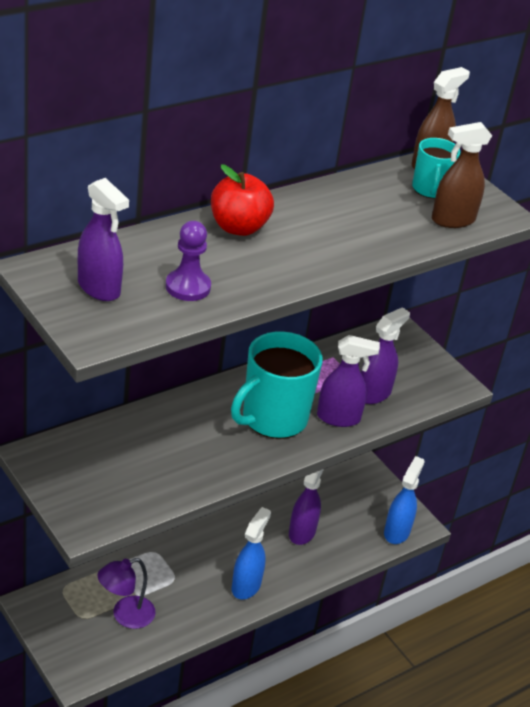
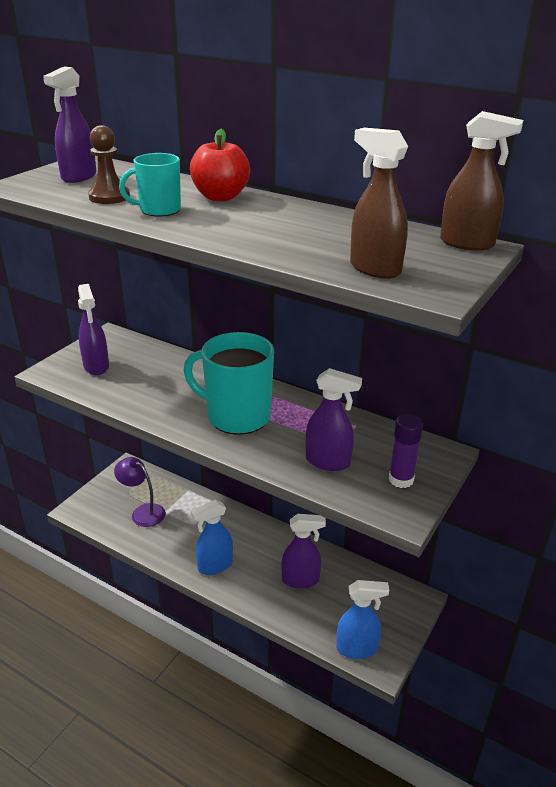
camera: 70 degrees right, 5 degrees down
(188, 287) = (109, 197): purple pawn -> brown pawn
(246, 586) = (215, 566): blue spray bottle -> blue spray bottle turned 150 degrees clockwise
(339, 418) = (272, 450): purple spray bottle -> purple spray bottle (96, 366)
(418, 367) = (401, 479): none -> purple glue stick
(430, 190) = (417, 251): turquoise mug -> turquoise mug (159, 210)

